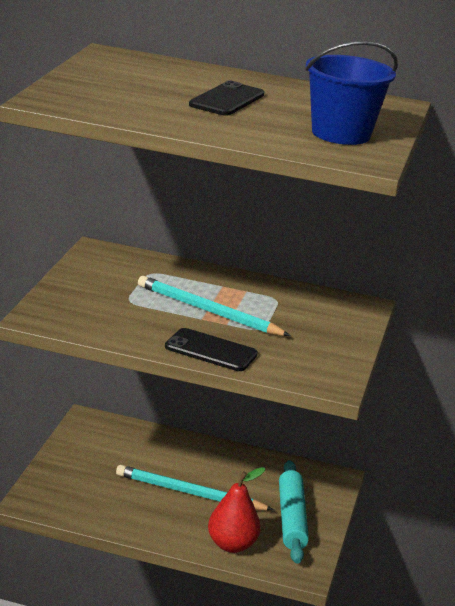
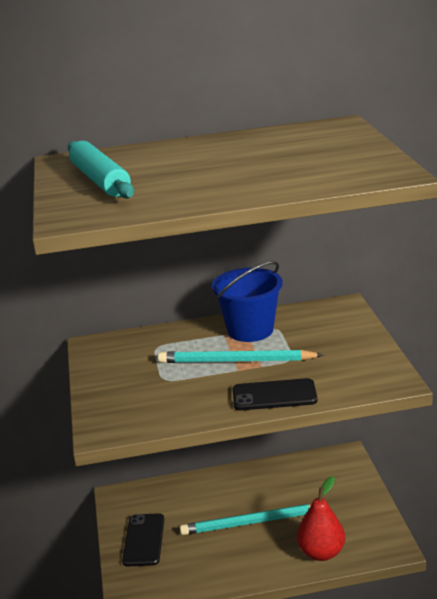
camera: 20 degrees left, 0 degrees up
(227, 100) = (215, 165): black phone -> black phone (144, 540)
(291, 519) = (344, 506): turquoise rolling pin -> turquoise rolling pin (100, 180)
(341, 134) = (341, 160): blue bucket -> blue bucket (250, 330)

